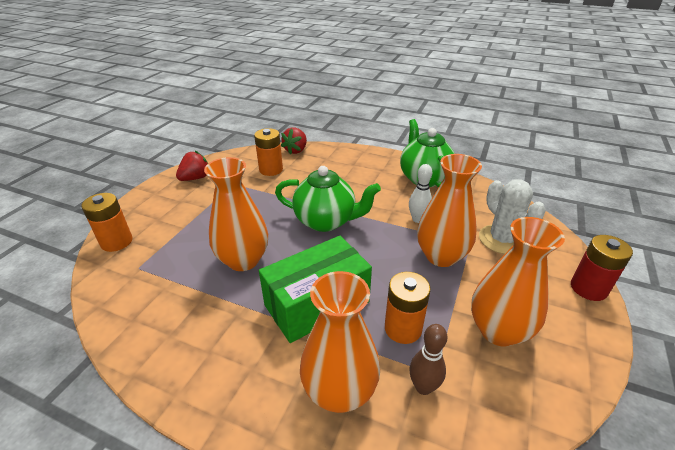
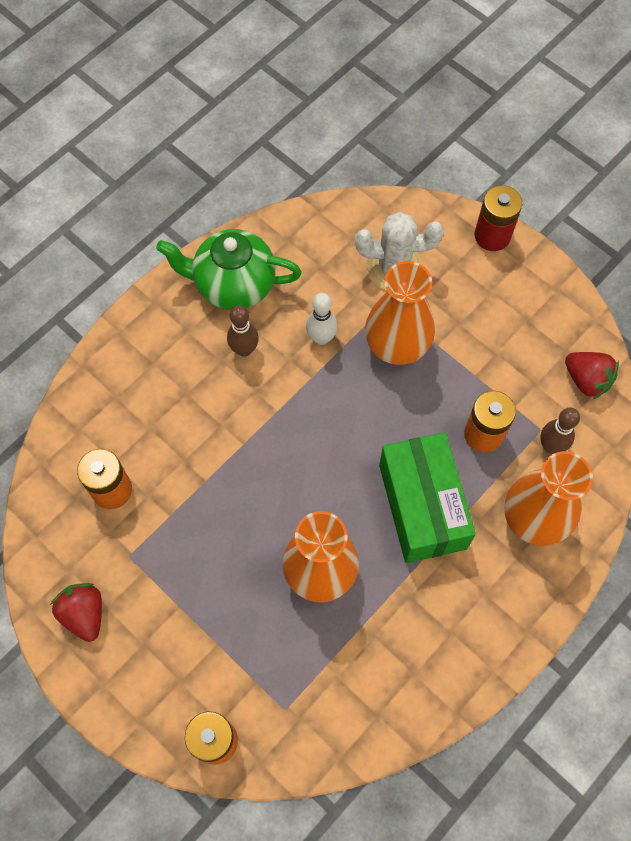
camera: 70 degrees left, 30 degrees up
(296, 150) = (66, 435): red strawberry -> red strawberry (586, 380)
(326, 221) = (280, 450): green teapot -> none
(385, 191) = (244, 349): none -> brown bowling pin
(498, 330) = (514, 349): orange vase -> none

